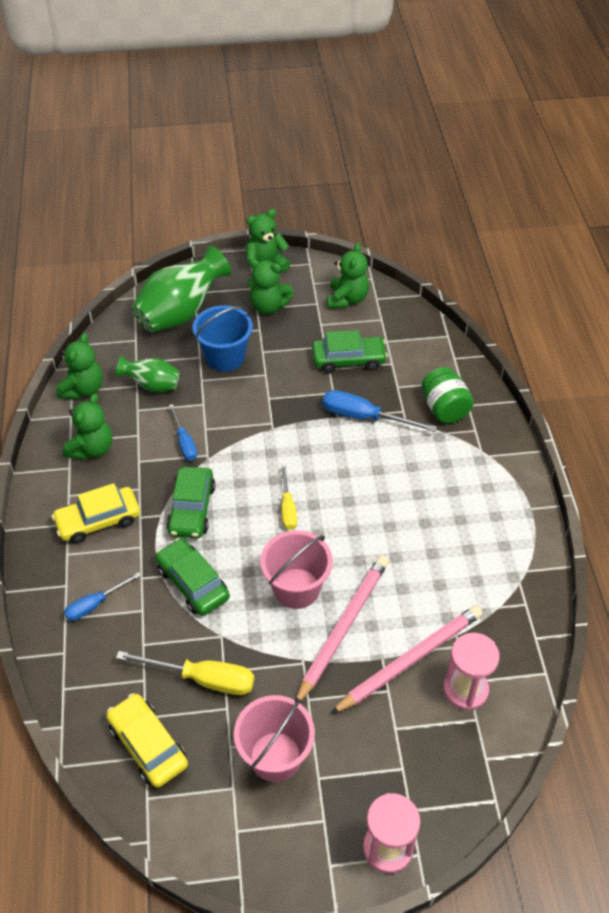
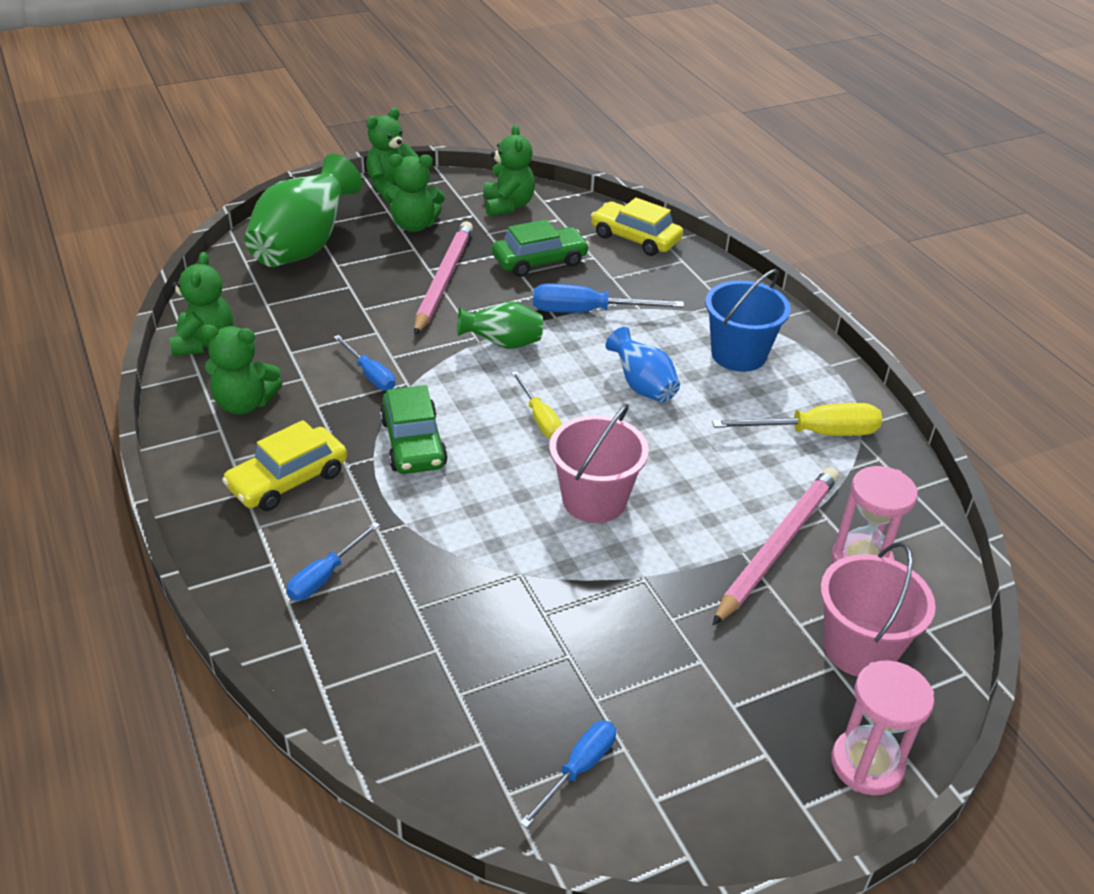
camera: 20 degrees left, 10 degrees down
(92, 449) = (244, 403): green teddy bear -> green teddy bear turned 90 degrees clockwise
(148, 745) = (479, 727): yellow car -> yellow car (635, 238)
(152, 385) = (299, 324): green vase -> green vase (503, 344)
(193, 583) = (453, 522): green car -> none
(197, 794) = (578, 769): none -> blue screwdriver
(203, 679) = (519, 629): yellow screwdriver -> yellow screwdriver (815, 433)
(225, 357) = (383, 281): blue bucket -> blue bucket (738, 354)
(275, 756) = (663, 695): pink bucket -> pink bucket (859, 648)
(343, 628) = (675, 530): pink pencil -> pink pencil (443, 280)
(375, 496) = (642, 386): none -> blue vase
(444, 409) = (678, 289): green jar -> none

